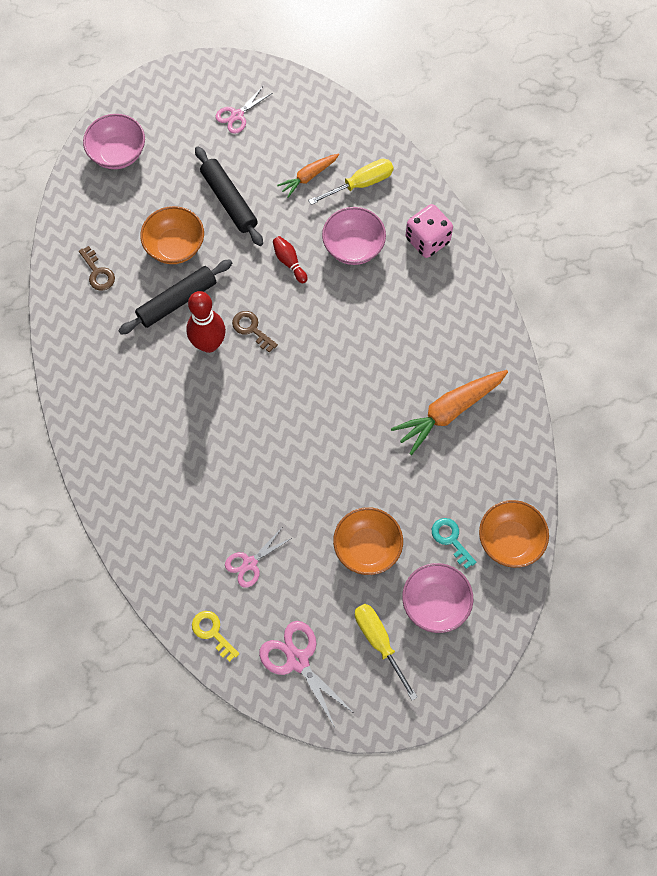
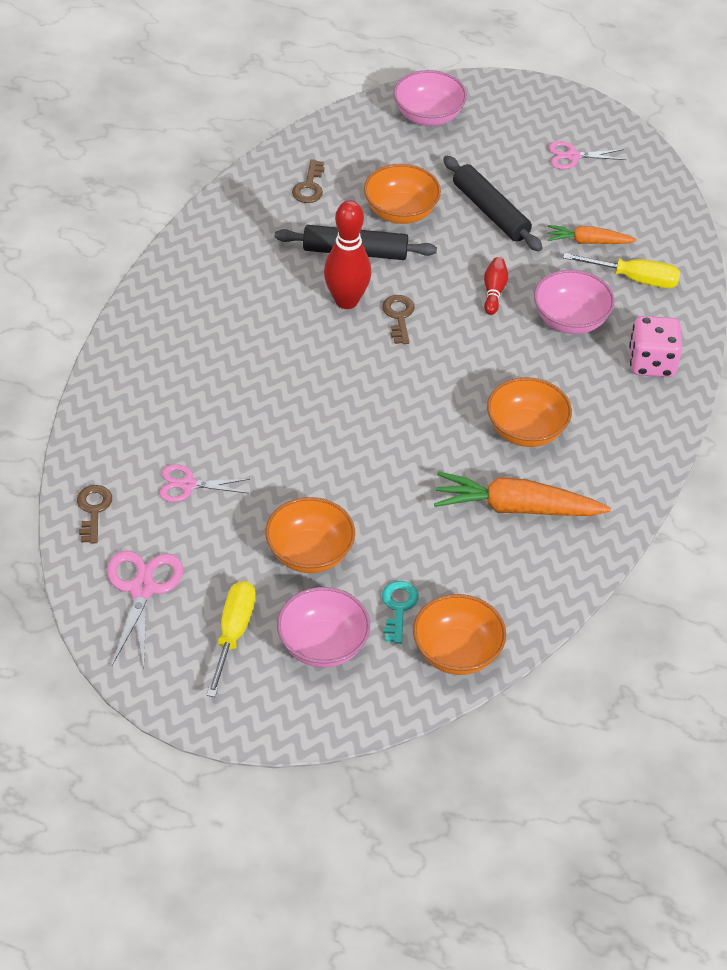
camera: 40 degrees right, 20 degrees down
(212, 632) = (93, 510): yellow key -> brown key
(229, 200) = (490, 211): black rolling pin -> black rolling pin turned 45 degrees counterclockwise
(403, 351) = (526, 431): none -> orange bowl

